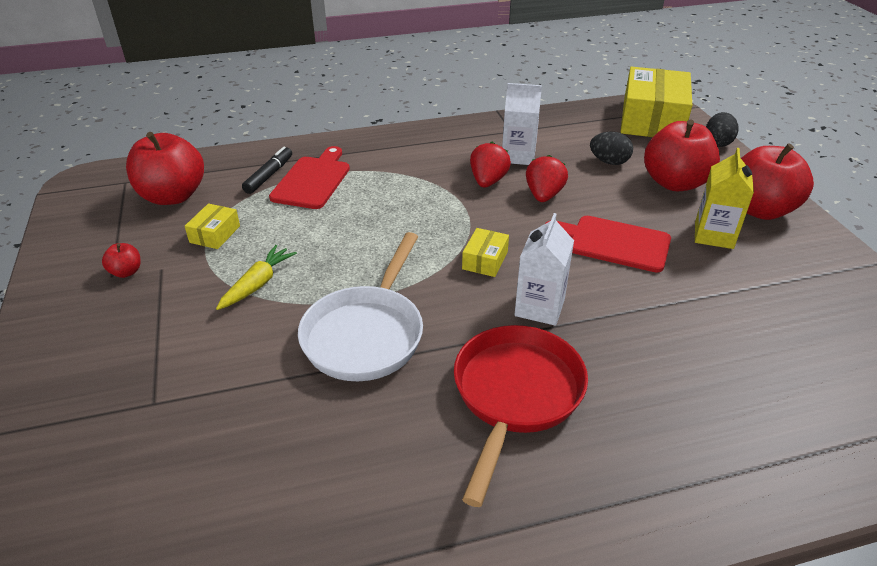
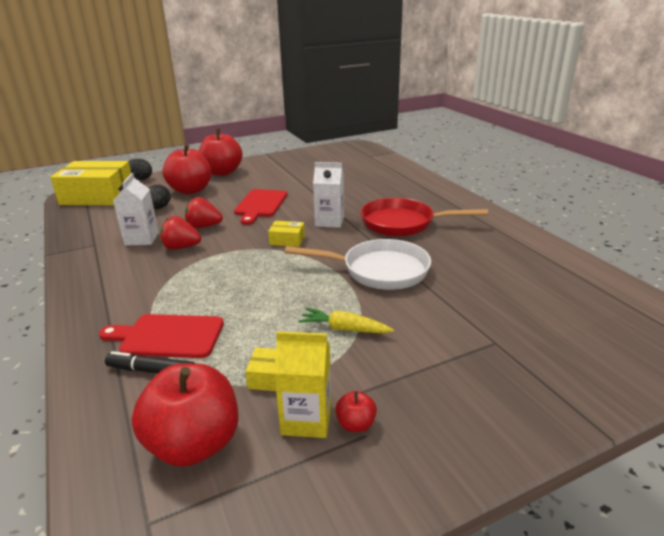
camera: 100 degrees left, 10 degrees down
(713, 235) = (249, 182): yellow carton -> yellow carton (306, 419)

